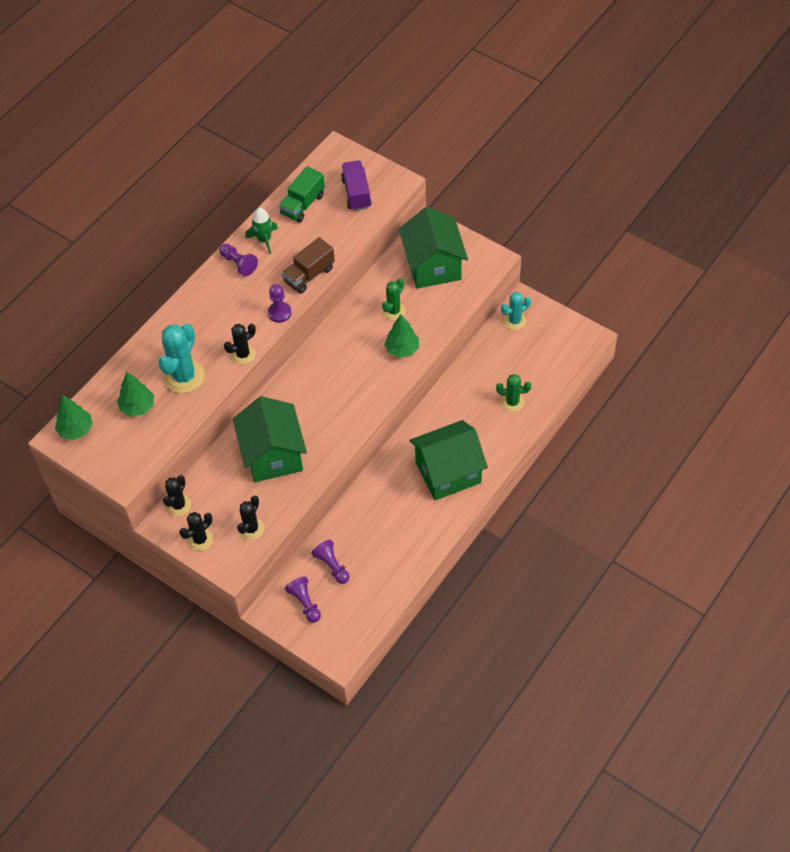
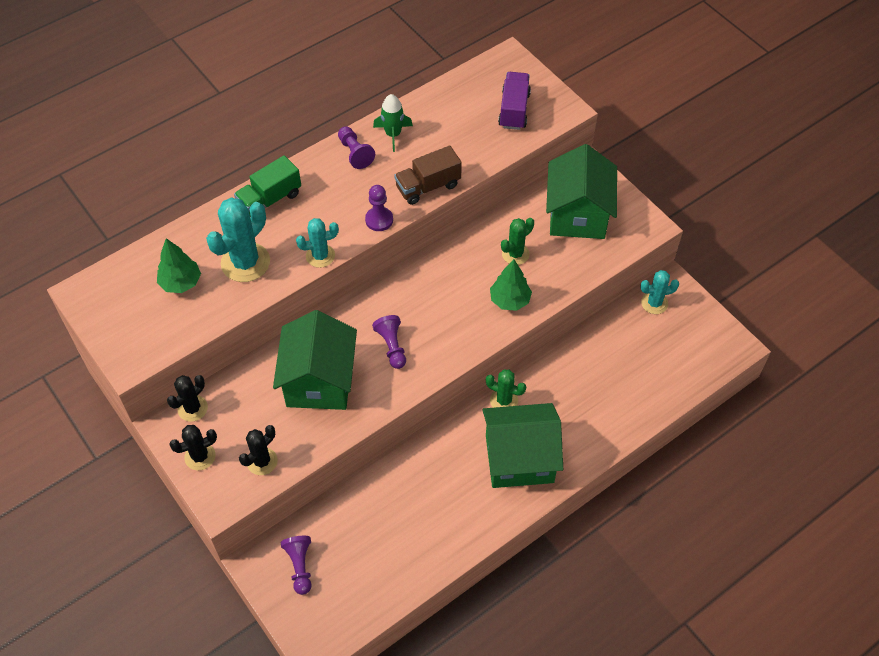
camera: 15 degrees right, 0 degrees up
(76, 430) = (104, 289): green tree -> none
(243, 354) = (320, 256): black cactus -> turquoise cactus
(303, 205) = (450, 107): green truck -> green truck (270, 199)
(332, 566) = (347, 530): purple pawn -> purple pawn (392, 346)
(512, 402) = (621, 397): green cactus -> green cactus (504, 400)

